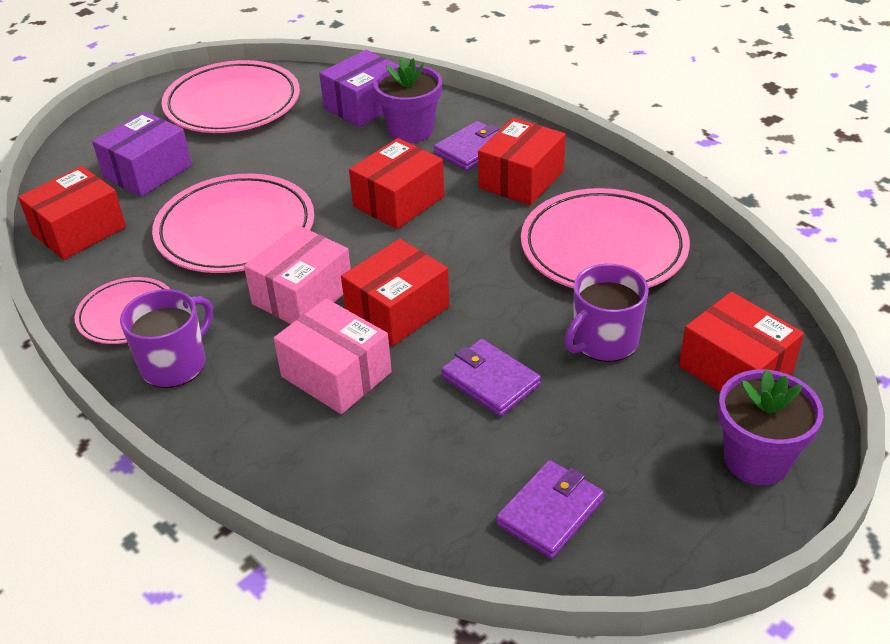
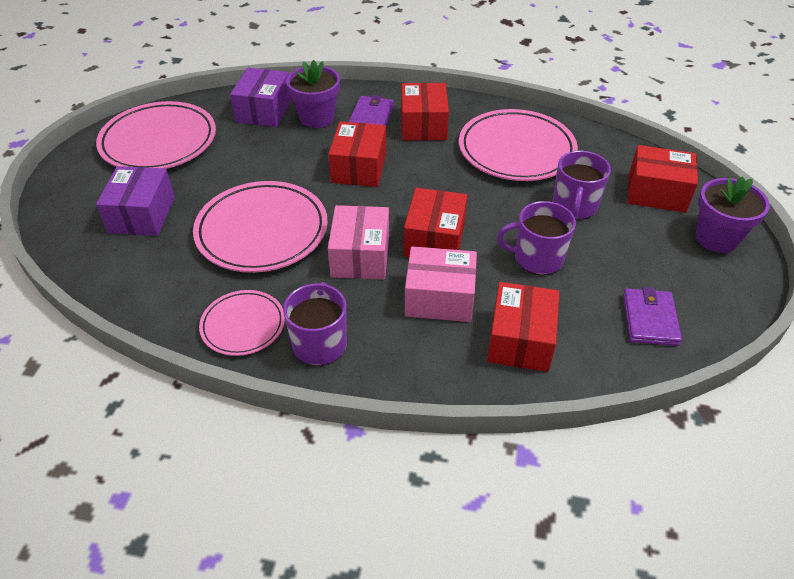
camera: 35 degrees left, 5 degrees up
(79, 230) = (131, 280): red box -> red box (520, 340)
(490, 381) = (537, 258): purple wallet -> purple mug

